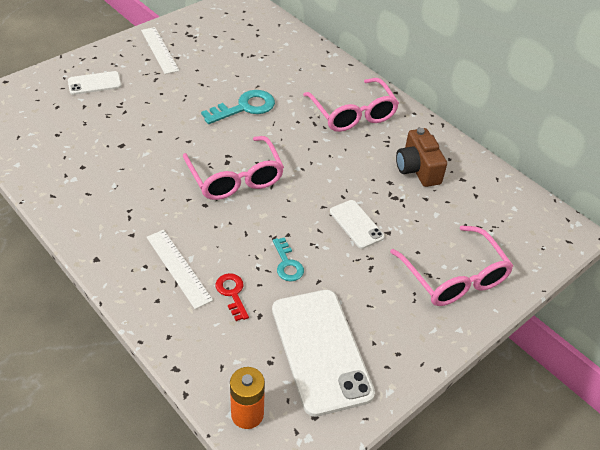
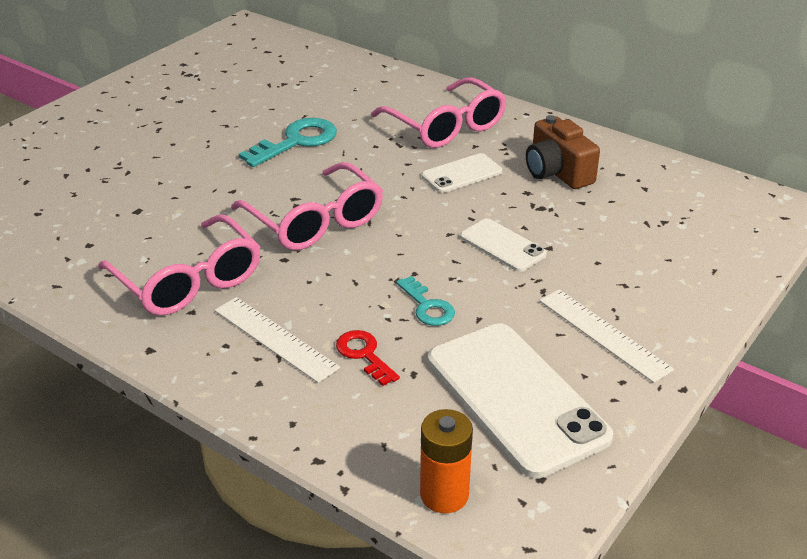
camera: 10 degrees left, 10 degrees down
(94, 83) = (72, 146): white phone -> white phone (462, 174)
(159, 50) = (152, 96): white ruler -> white ruler (604, 334)
(454, 277) = (657, 281): pink glasses -> pink glasses (188, 281)

